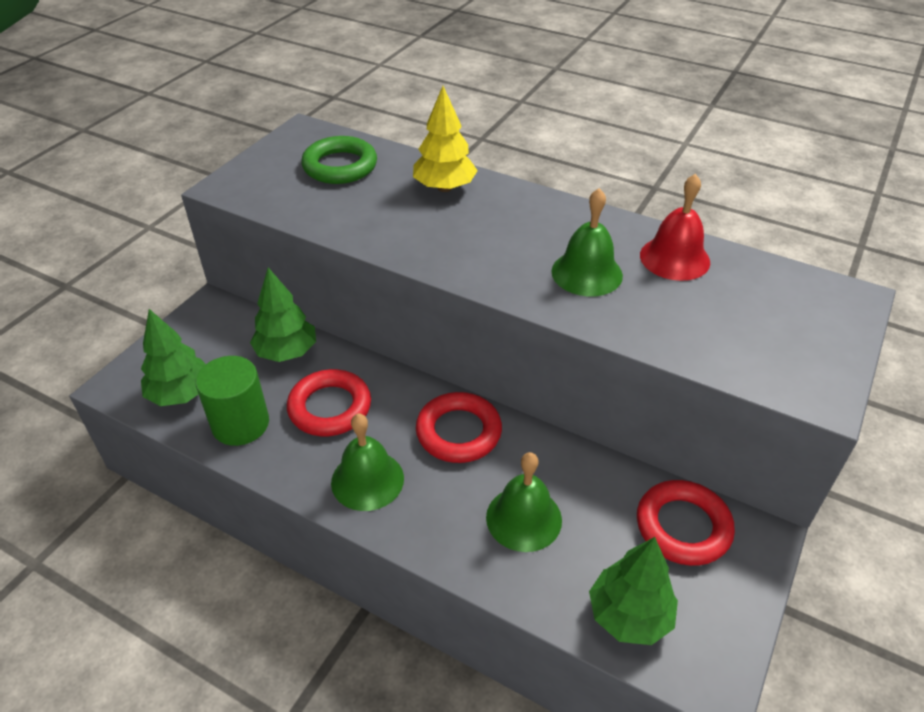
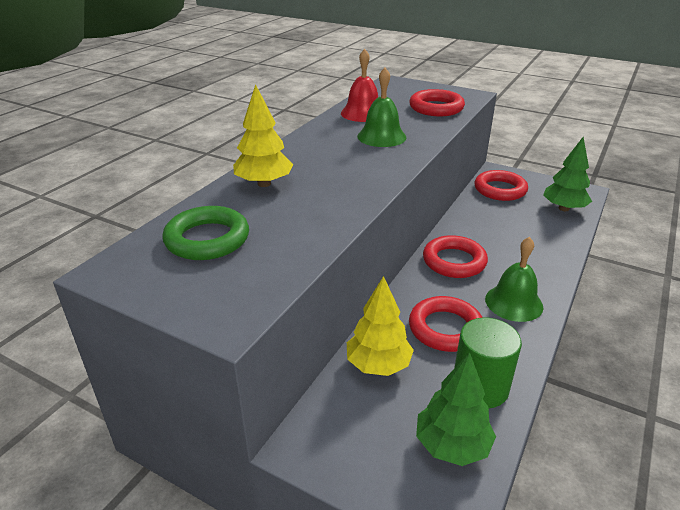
camera: 90 degrees left, 10 degrees down
(287, 352) = (378, 365): green tree -> yellow tree
(524, 518) = (517, 237): green bell -> none
(725, 339) = (436, 108): none -> red ring

